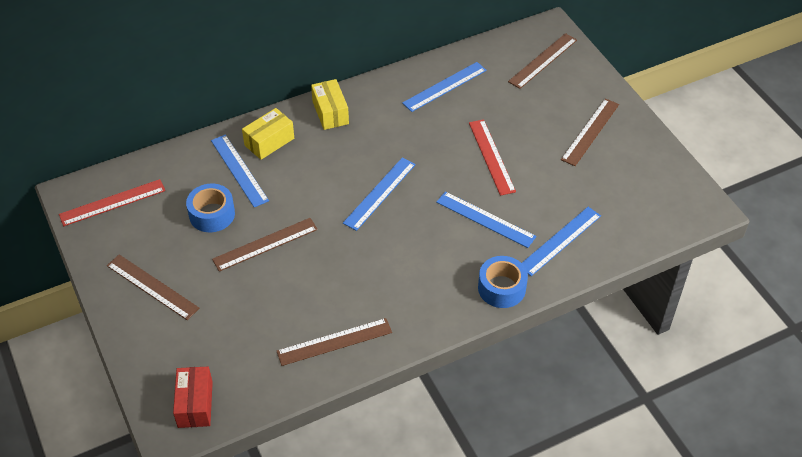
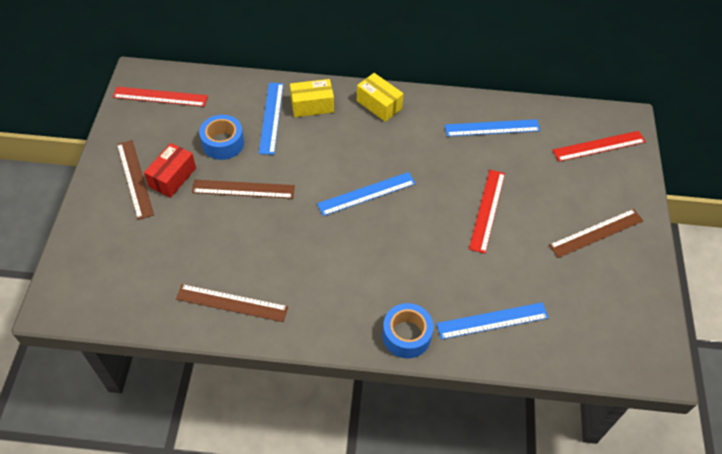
camera: 30 degrees right, 5 degrees up
(195, 404) = (88, 293): red box -> red box (172, 177)
(330, 112) = (379, 105): yellow box -> yellow box turned 60 degrees counterclockwise
(485, 219) = (439, 264): blue ruler -> none
(542, 60) = (599, 146): brown ruler -> red ruler

